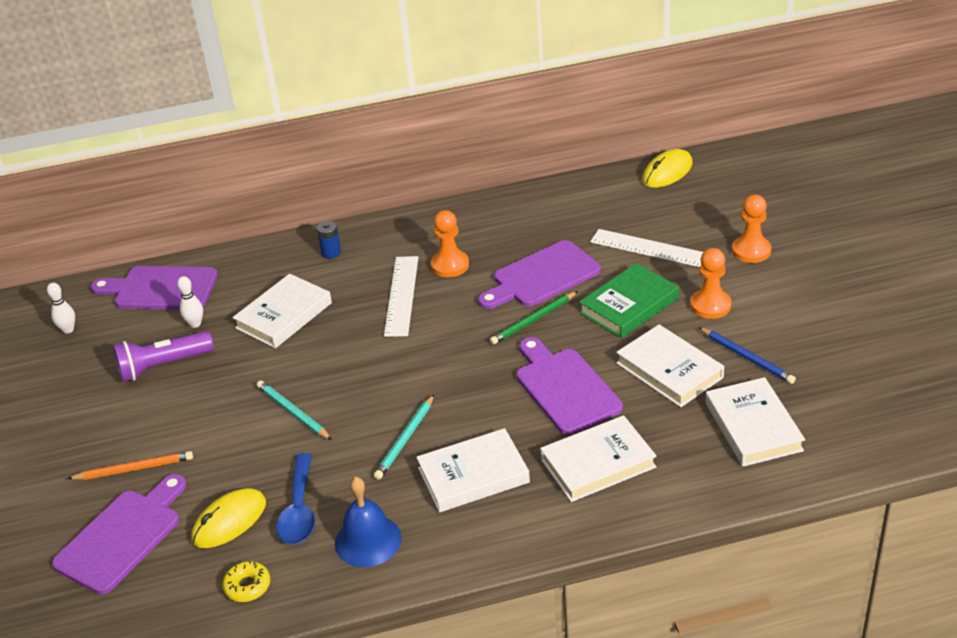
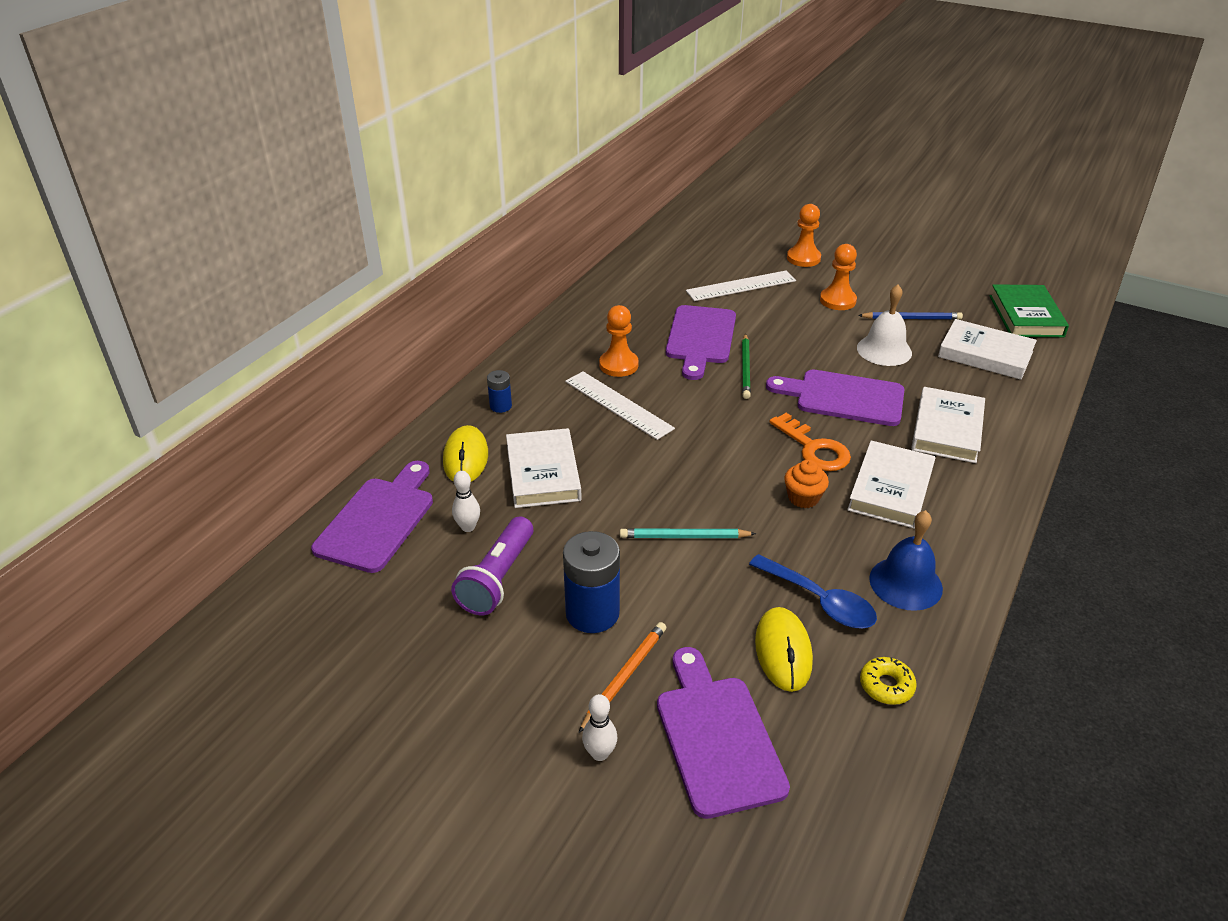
camera: 50 degrees left, 0 degrees up
(68, 329) = (332, 613): white bowling pin -> white bowling pin (600, 753)
(161, 289) = (378, 520): purple cutting board -> purple cutting board turned 150 degrees clockwise
(175, 421) = (592, 613): none -> blue battery
(405, 439) = (803, 498): turquoise pencil -> orange cupcake
(474, 411) = (814, 448): none -> orange key
(629, 305) = (790, 326): green book -> green book (1026, 316)
(667, 172) = (667, 236): yellow mouse -> yellow mouse (465, 458)
(669, 370) = (884, 350): white book -> white bell

